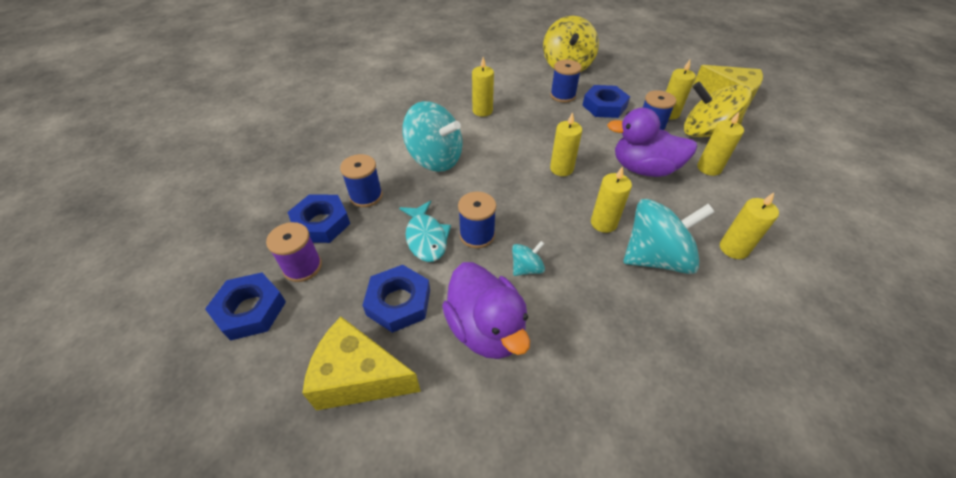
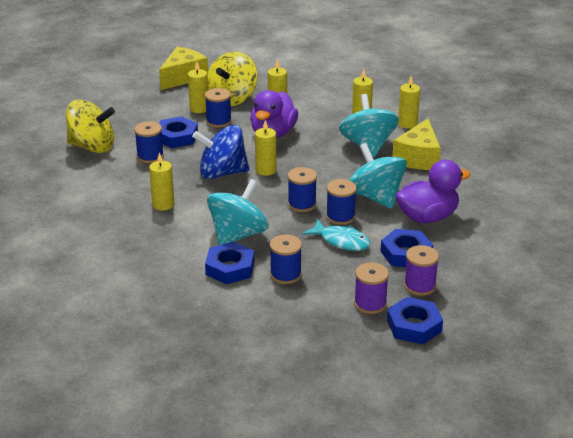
camera: 85 degrees left, 15 degrees down
(321, 223) = (319, 298): blue nut -> blue nut (230, 268)
(328, 317) = (419, 286): none -> purple spool
(359, 377) = (466, 268): yellow cheese -> yellow cheese (418, 158)
(426, 237) = (341, 241): turquoise fish -> turquoise fish turned 45 degrees clockwise
(498, 201) = (302, 204): none -> blue spool
(526, 268) = (375, 197): turquoise spinning top -> turquoise spinning top, size x2.14
(546, 139) = (222, 173): none -> blue spinning top
(603, 223) = (333, 160): yellow candle -> yellow candle (407, 124)

